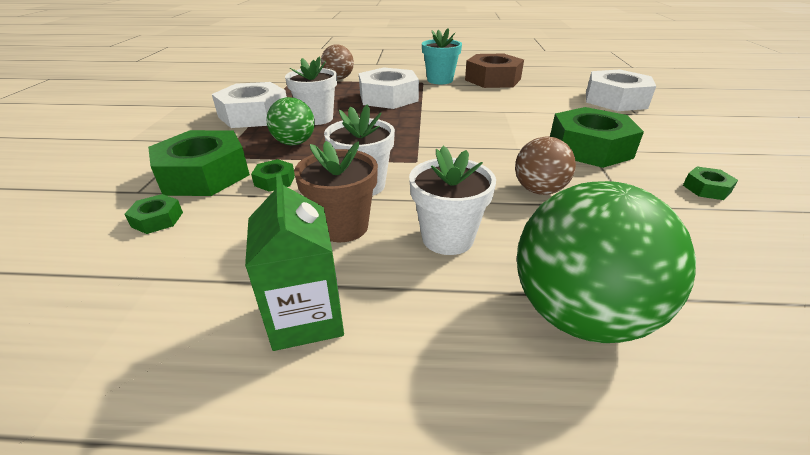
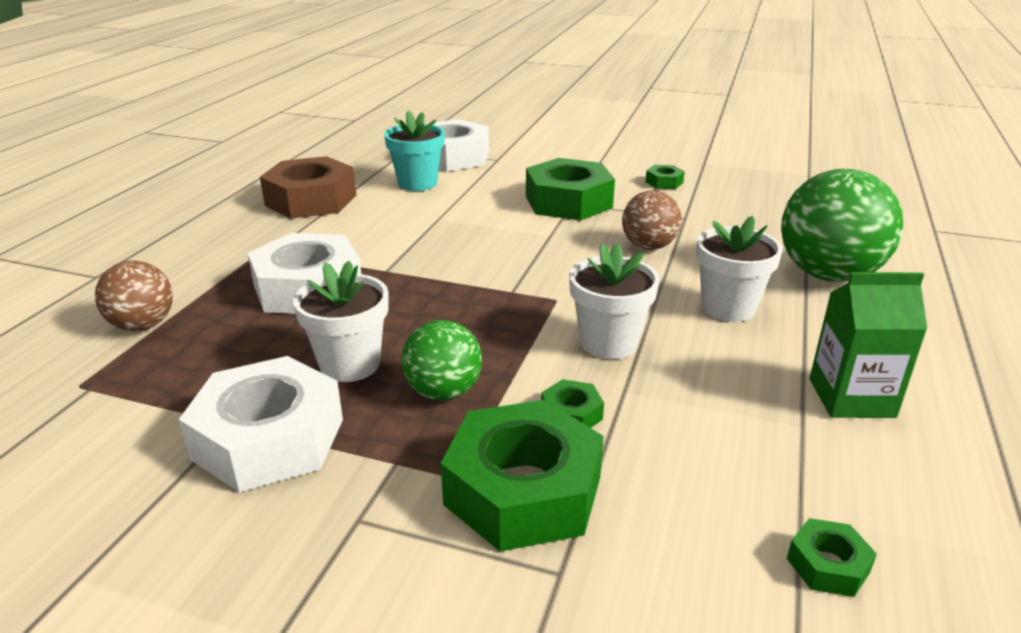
camera: 75 degrees left, 5 degrees down
(157, 219) = (661, 530): green nut -> green nut (828, 565)
(343, 227) = (701, 365): brown flower pot -> none
(440, 80) = (269, 236): turquoise flower pot -> turquoise flower pot (417, 183)

